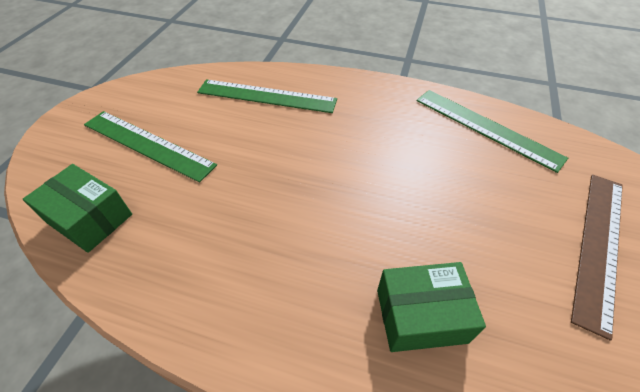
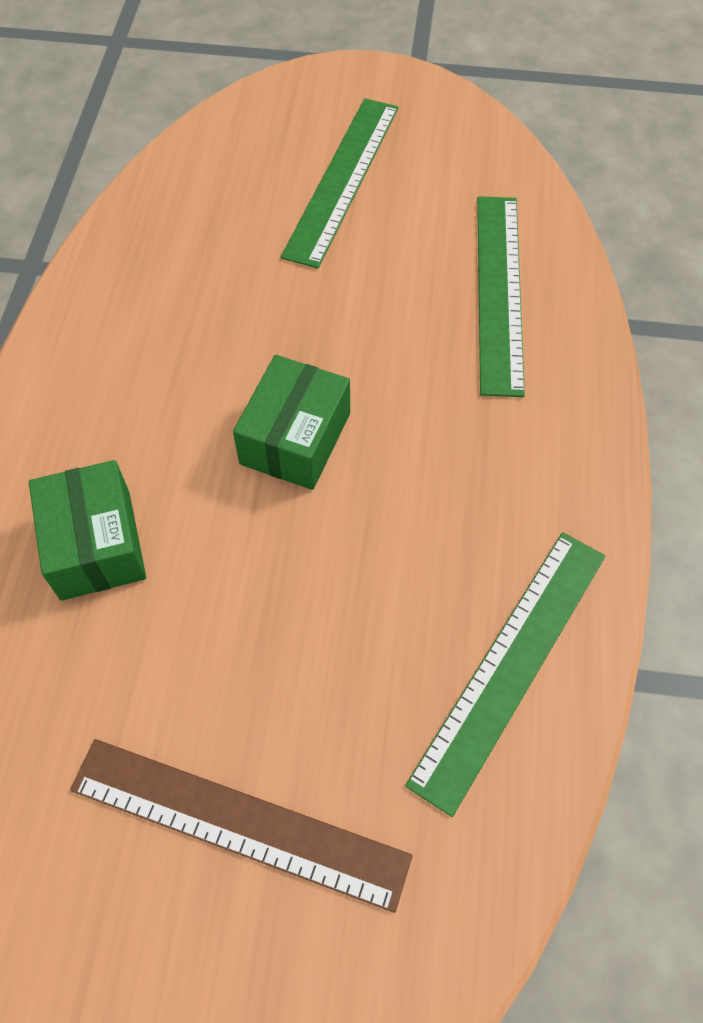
camera: 80 degrees right, 10 degrees up
(90, 218) = (203, 172): green box -> green box (295, 438)

